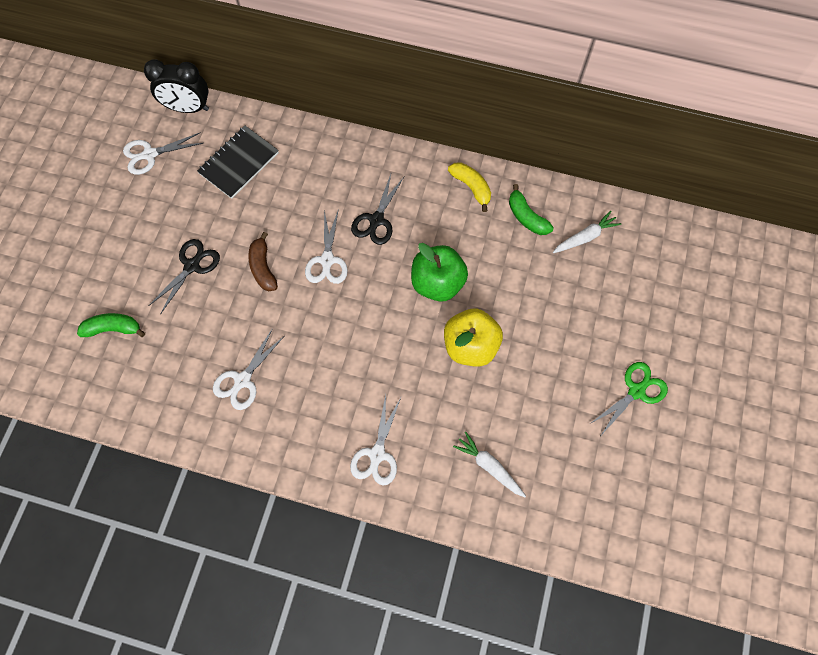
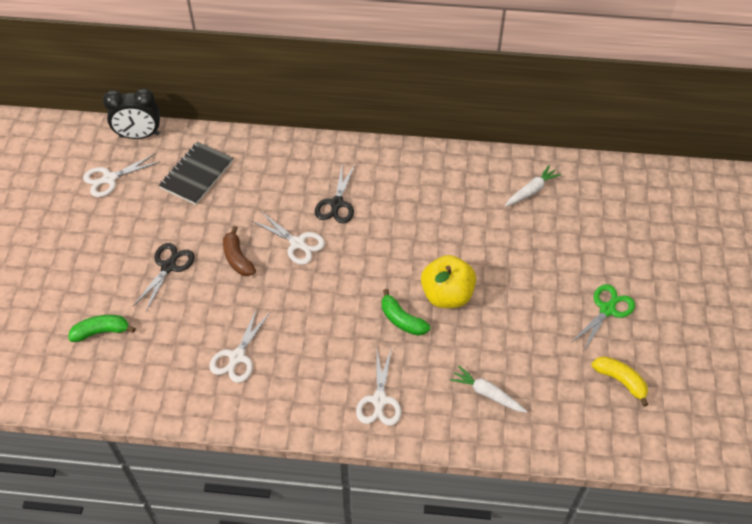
camera: 10 degrees left, 15 degrees down
(327, 260) = (297, 243): white scissors -> white scissors turned 45 degrees counterclockwise
(437, 283) = (405, 247): green apple -> none
(471, 187) = (419, 165): yellow banana -> yellow banana (620, 381)
(526, 217) = (474, 182): green banana -> green banana (402, 320)

